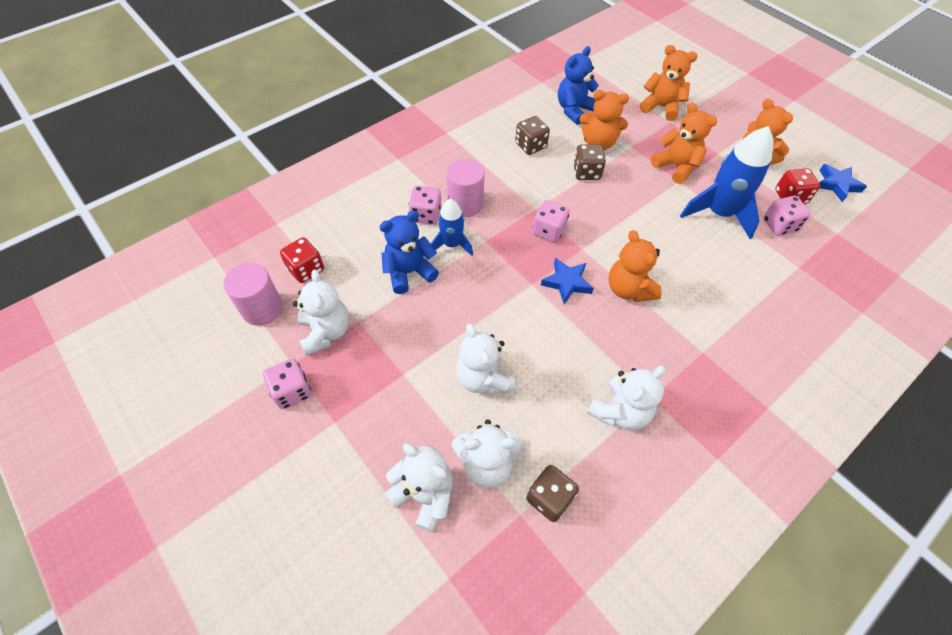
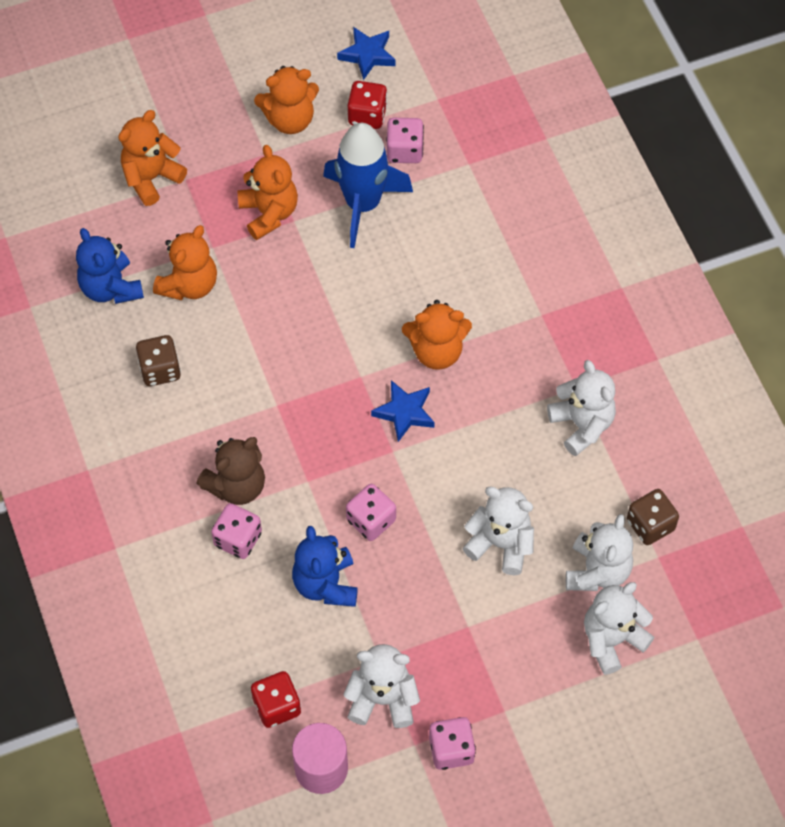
camera: 70 degrees left, 5 degrees up
(452, 244) = (300, 522): blue rocket -> none
(465, 204) = (236, 485): pink cylinder -> brown teddy bear
(483, 378) = (500, 544): white teddy bear -> white teddy bear turned 150 degrees counterclockwise
(548, 231) = (319, 403): pink dice -> pink dice (371, 520)
(586, 172) = (237, 321): brown dice -> none
(676, 167) = (269, 213): orange teddy bear -> orange teddy bear turned 90 degrees clockwise

